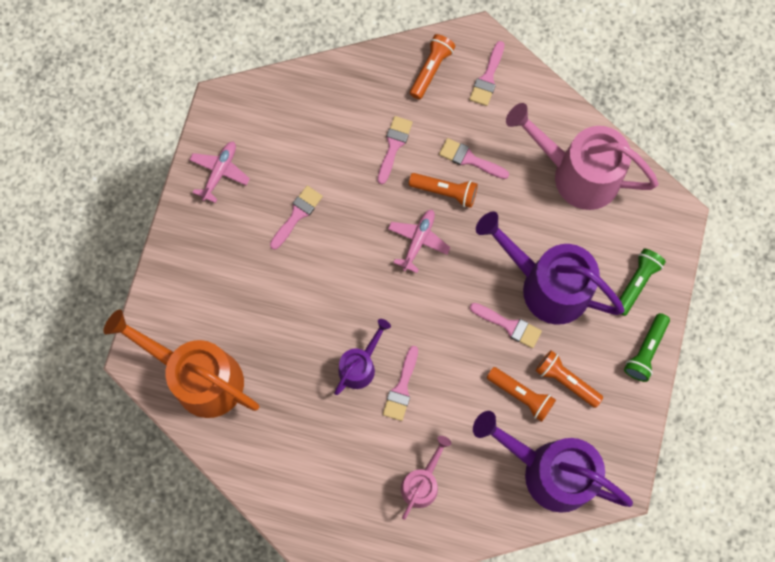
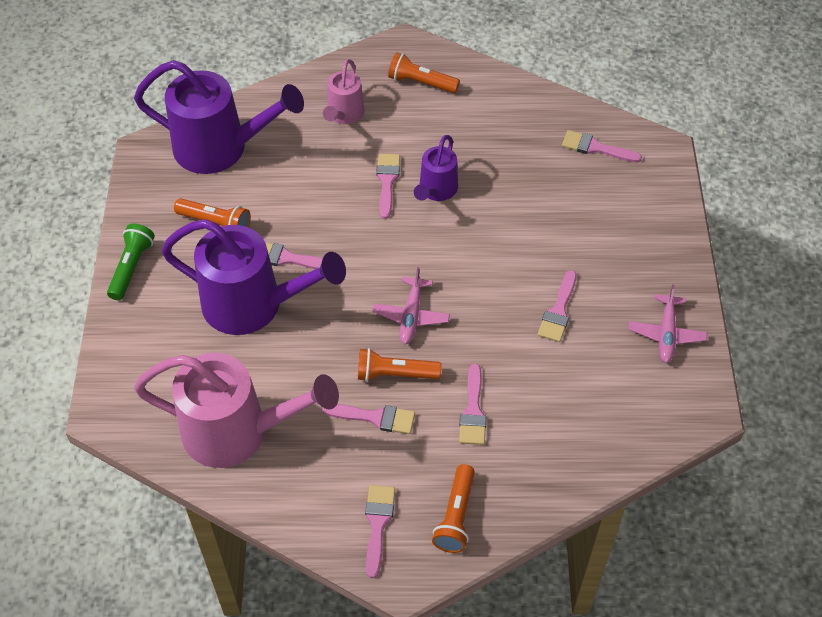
camera: 165 degrees right, 20 degrees down
(198, 377) = (595, 148): orange watering can -> pink brush
(521, 395) = (261, 201): orange flashlight -> orange flashlight (421, 83)
(636, 283) = (149, 330): green flashlight -> none

